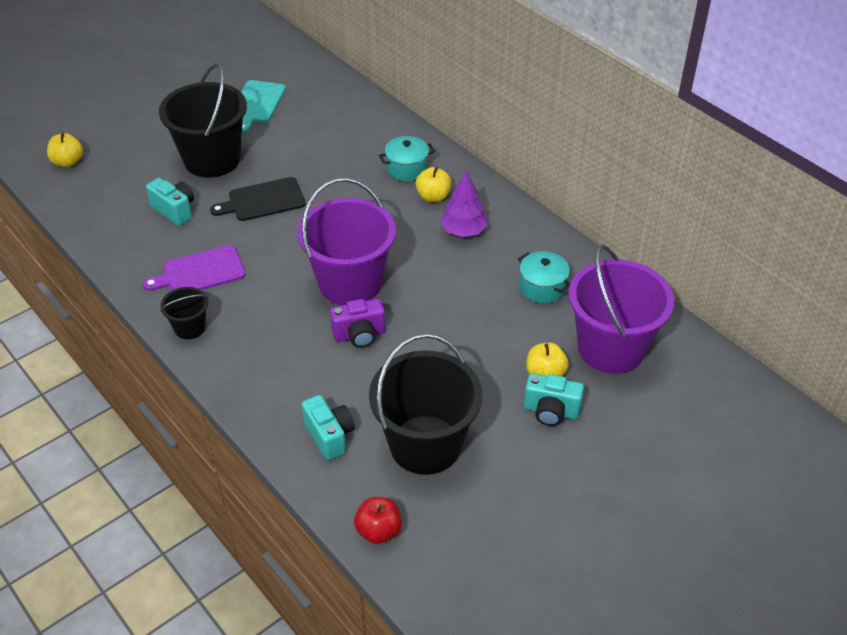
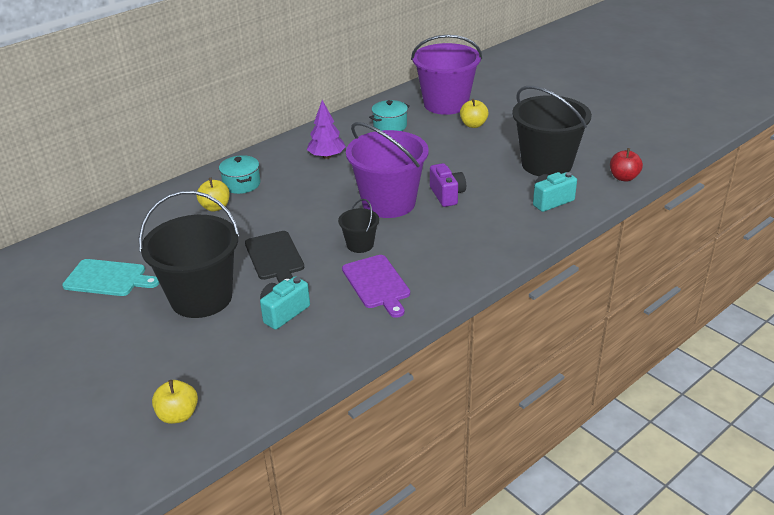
camera: 90 degrees left, 10 degrees down
(190, 328) = (451, 280): black bucket -> black bucket (360, 245)
(433, 196) = (282, 170): yellow apple -> yellow apple (215, 207)
(551, 411) = (504, 123): turquoise camera -> none

